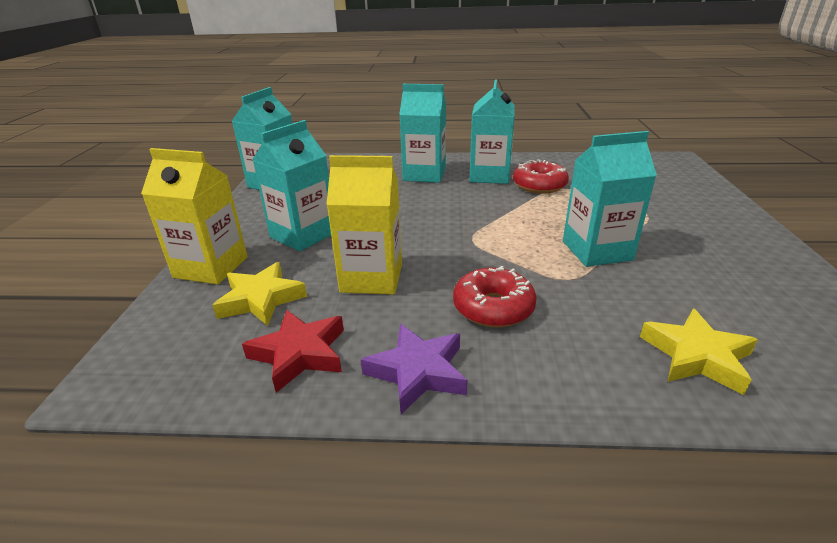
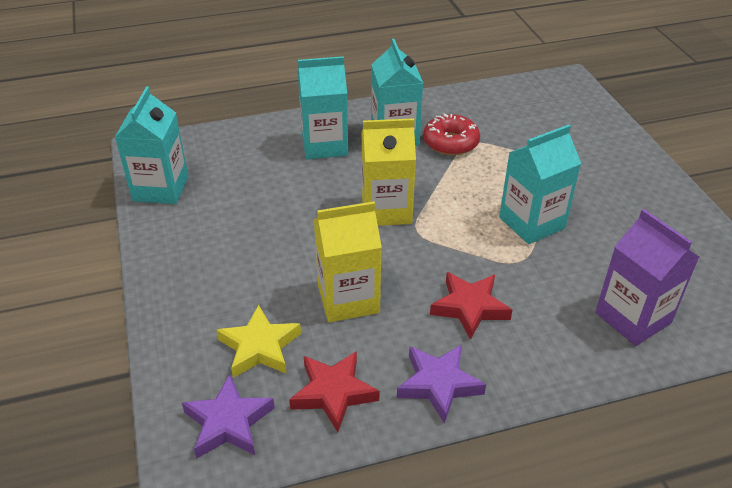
camera: 20 degrees left, 10 degrees up
(179, 355) = (228, 422): none -> purple star
(211, 267) = (180, 321): yellow carton -> yellow carton (386, 210)
(303, 235) = (246, 260): turquoise carton -> none
(493, 308) = (469, 307): red donut -> red star
(696, 356) = (633, 318): yellow star -> purple carton

